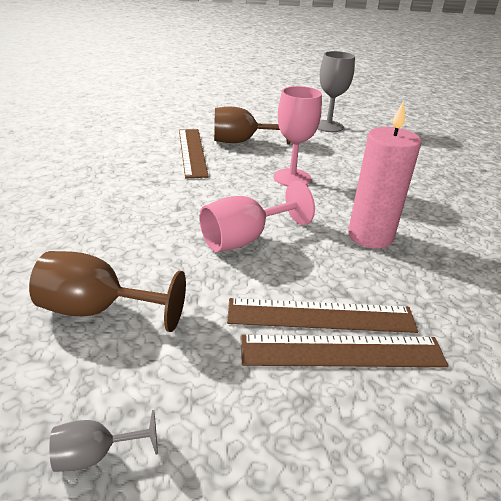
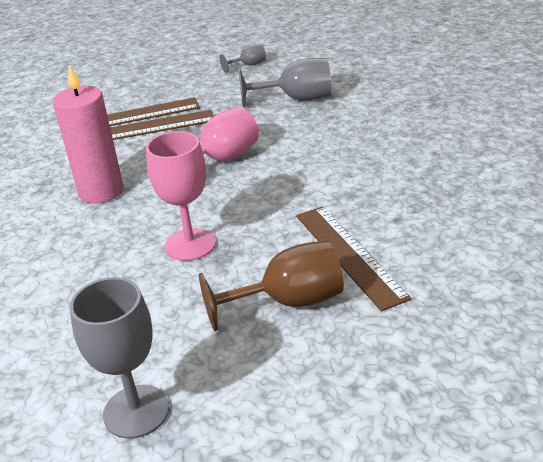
camera: 170 degrees right, 0 degrees up
(98, 309) = (297, 99): brown goblet -> grey goblet

